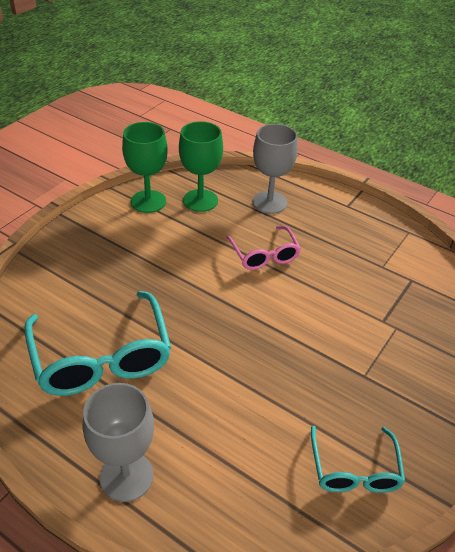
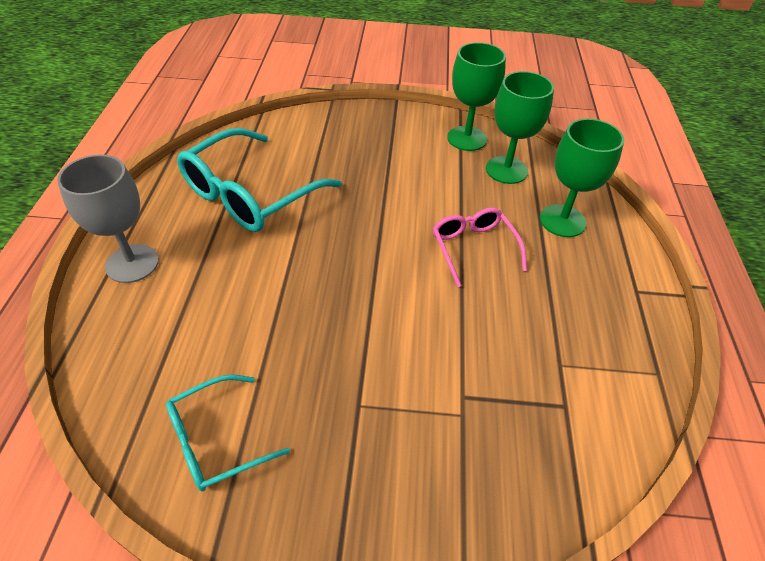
camera: 60 degrees right, 5 degrees up
(264, 255) = (473, 248): pink glasses -> pink glasses turned 120 degrees clockwise
(269, 202) = (562, 221): grey goblet -> green goblet

